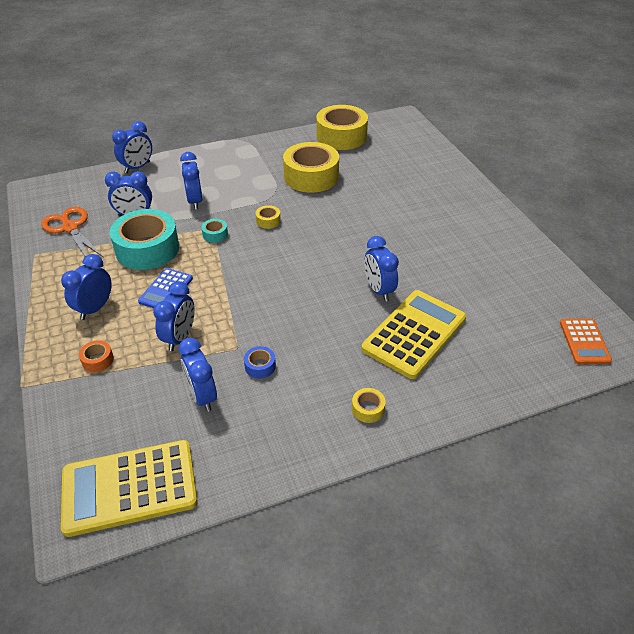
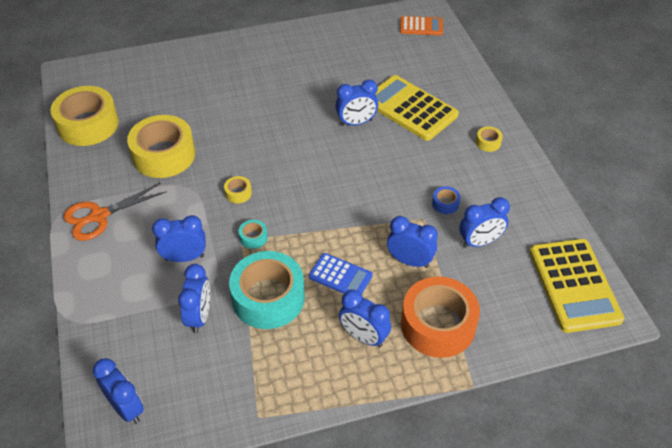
camera: 85 degrees left, 5 degrees up
(70, 228) = (210, 384): orange scissors -> orange scissors (99, 216)
(98, 360) = (438, 325): orange tape -> orange tape, size x2.44
(137, 167) = (87, 323): blue clock -> blue clock (126, 408)

